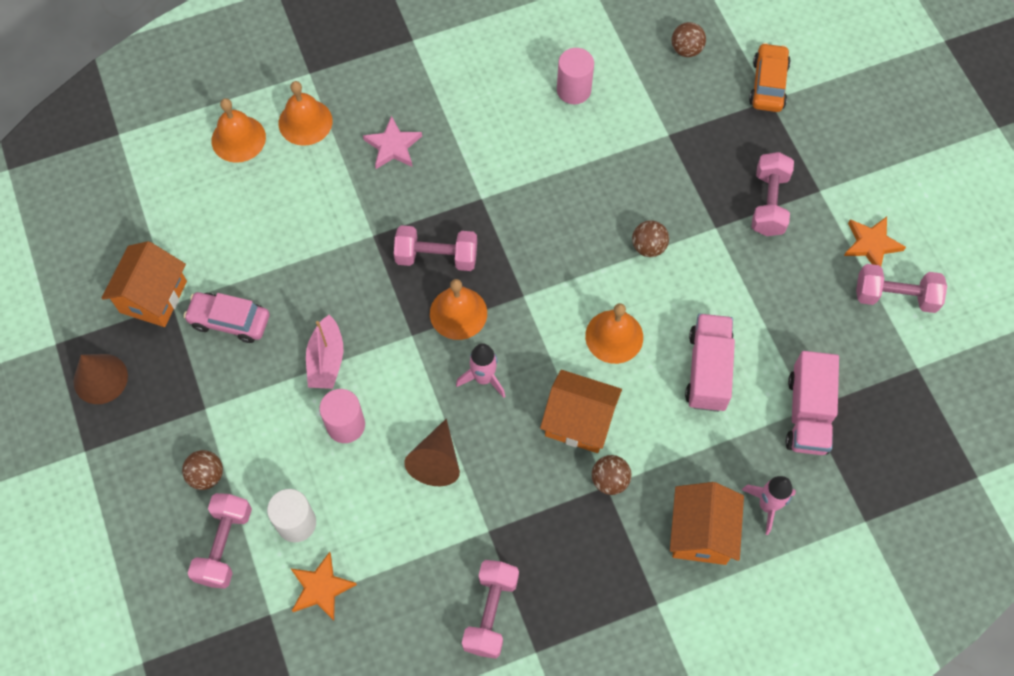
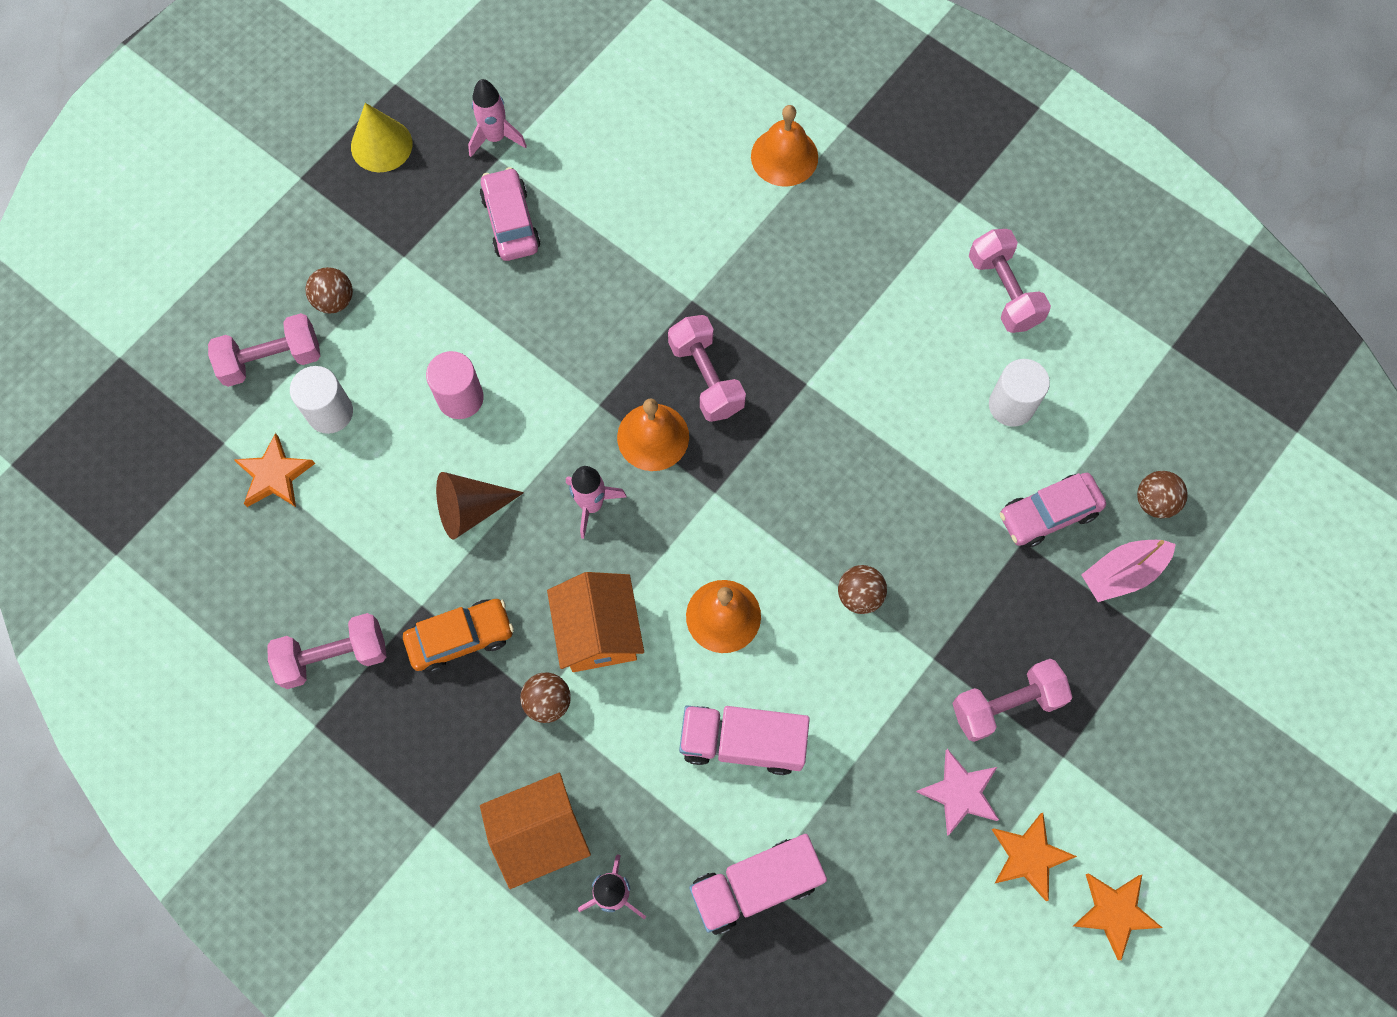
camera: 60 degrees right, 5 degrees up
(100, 379) = (381, 145): brown cone -> yellow cone
(153, 297) = (495, 137): orange house -> pink rocket
(238, 138) = (722, 106): orange bell -> none
(326, 360) = (521, 338): pink boat -> pink boat (1122, 573)
(393, 146) = (812, 258): pink star -> pink star (960, 793)
(573, 90) = (1011, 405): pink cylinder -> white cylinder
(659, 110) = (1048, 514): none -> pink car
(708, 370) = (742, 742): pink truck -> pink truck turned 150 degrees counterclockwise
(768, 84) = (1172, 622): orange car -> orange car (460, 638)
(895, 296) = (975, 920): pink dumbbell -> pink dumbbell (1003, 291)
(929, 217) = (1114, 912): none -> orange star

